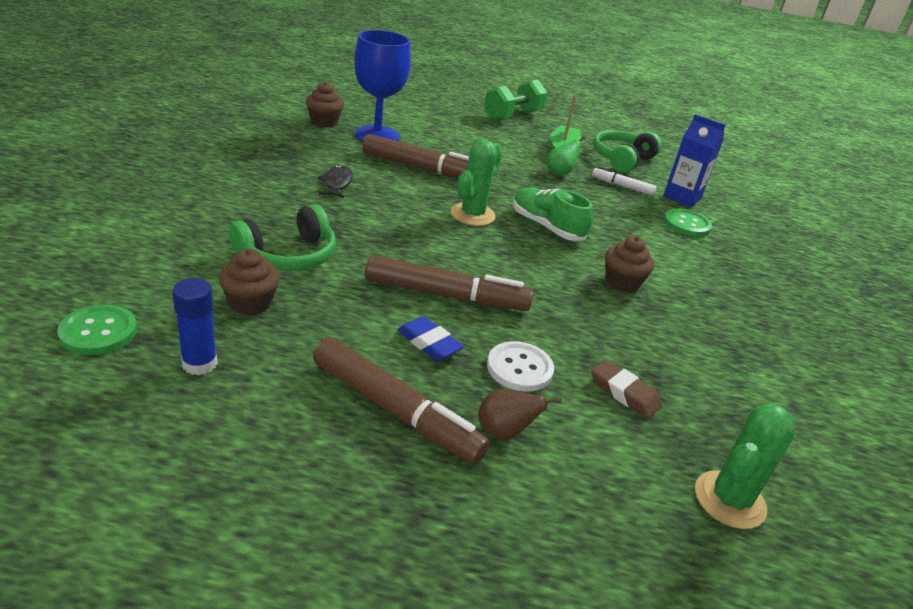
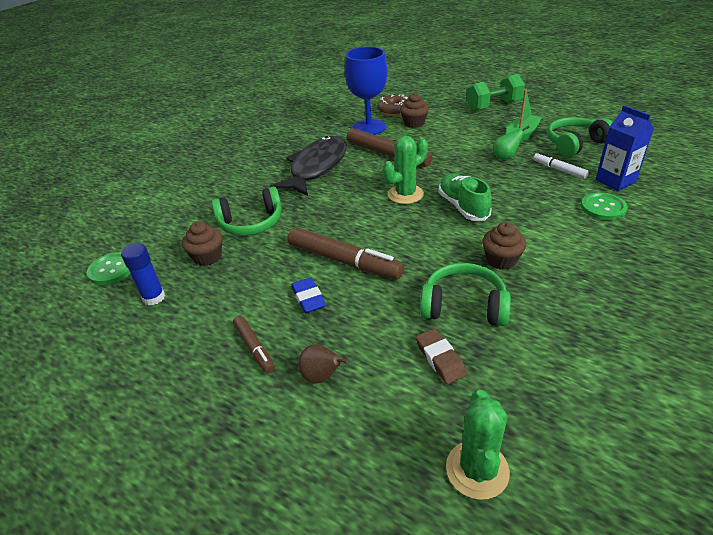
camera: 30 degrees right, 5 degrees up
(324, 122) = (336, 117): brown cupcake -> brown cupcake (414, 123)
(337, 183) = (316, 167): black fish -> black fish, size x2.26
(395, 410) = (254, 347): brown marker -> brown marker, size x0.53
(397, 116) = (394, 110): none -> brown donut
(519, 368) = (365, 326): white button -> none
(613, 334) = (464, 305): none -> green headphones
(729, 500) = (477, 470): green cactus -> green cactus turned 60 degrees counterclockwise

